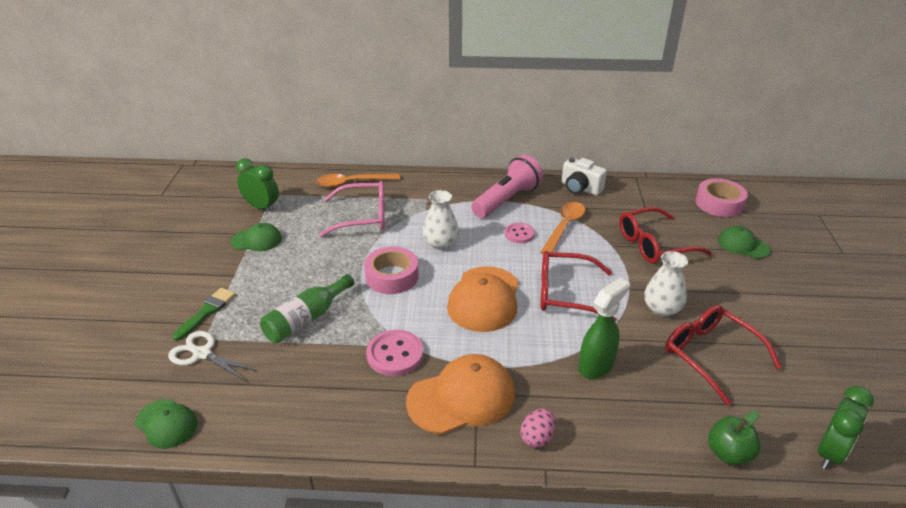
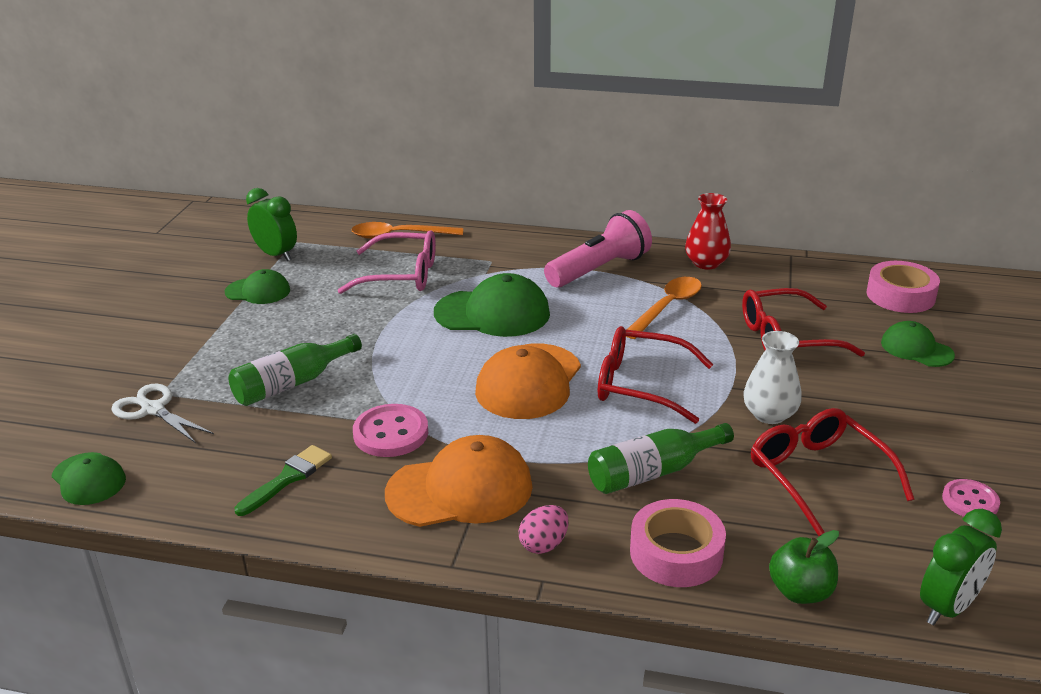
camera: 10 degrees right, 5 degrees down
(206, 312) = (172, 365): green brush -> green brush (287, 479)
(392, 276) = (416, 346): pink tape -> pink tape (676, 553)
(441, 243) = (492, 313): white vase -> green cap
(519, 234) = (602, 311): pink button -> pink button (970, 501)
(580, 188) = (706, 263): white camera -> red vase
(596, 366) = (653, 472): green spray bottle -> green bottle

